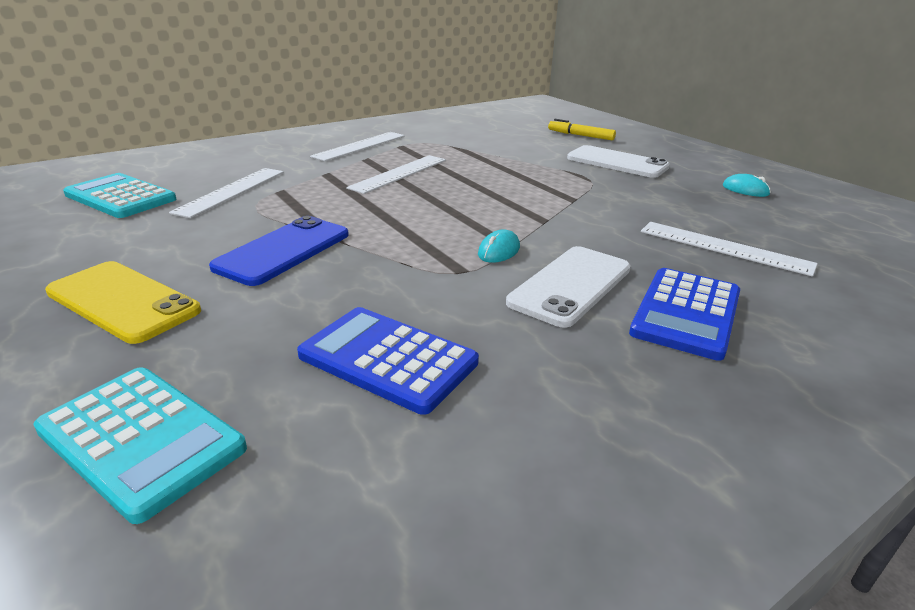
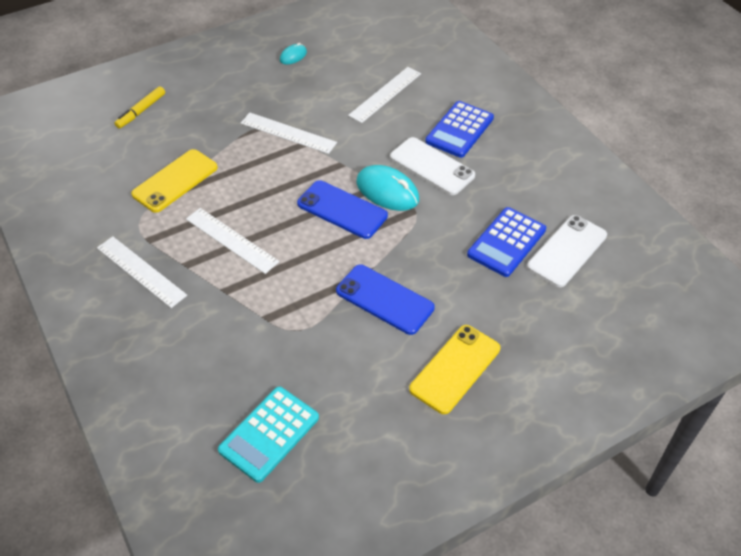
camera: 85 degrees left, 20 degrees up
(141, 439) = (571, 322): turquoise calculator -> none
(231, 191) = (263, 353): white ruler -> white ruler (288, 133)
(454, 223) = (342, 210): none -> blue phone
(484, 151) = (175, 181): none -> yellow phone
(499, 251) = (387, 191): turquoise mouse -> turquoise mouse, size x1.91
(617, 162) = (223, 104): white phone -> white phone (567, 251)
(686, 313) = (459, 130): blue calculator -> blue calculator turned 90 degrees clockwise

